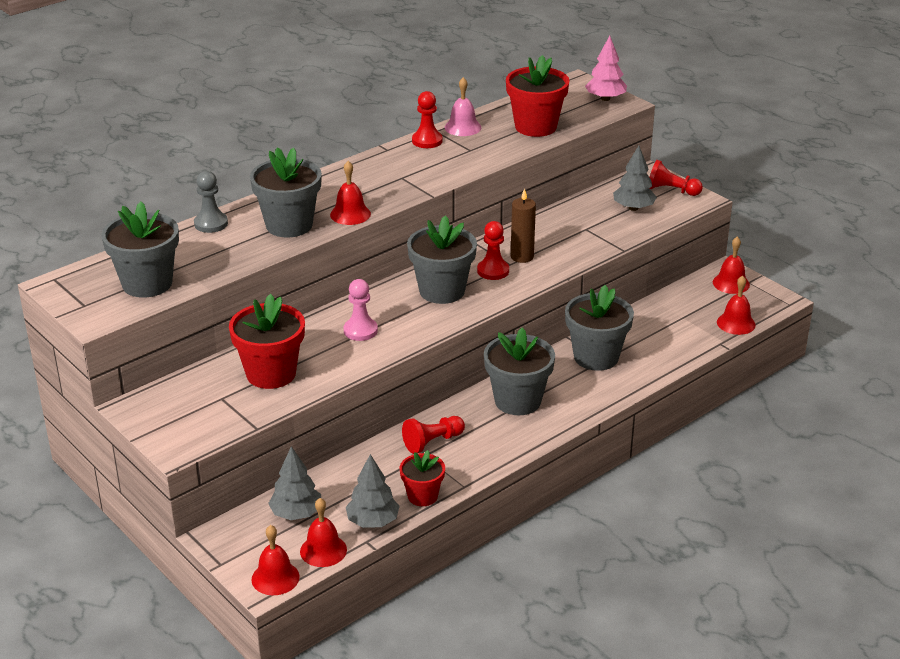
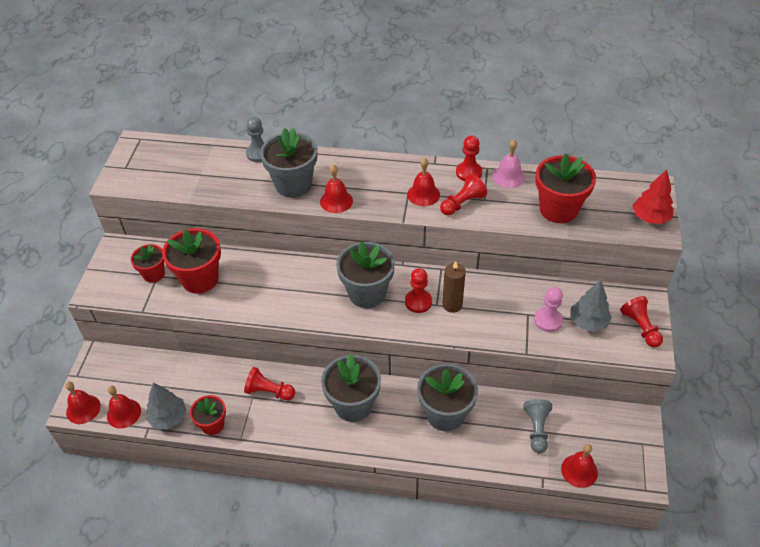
camera: 50 degrees right, 15 degrees up
(147, 283) = (170, 175): grey flower pot -> none
(215, 399) = (153, 274): none -> red flower pot
(296, 513) = (146, 376): grey tree -> none
(360, 331) = (283, 286): pink pawn -> pink pawn (548, 320)
(458, 160) = (462, 203): none -> red pawn
(605, 98) = (650, 217): pink tree -> red tree
(672, 321) = (536, 429): none -> grey pawn
(731, 283) = (627, 433): red bell -> red bell (423, 194)

